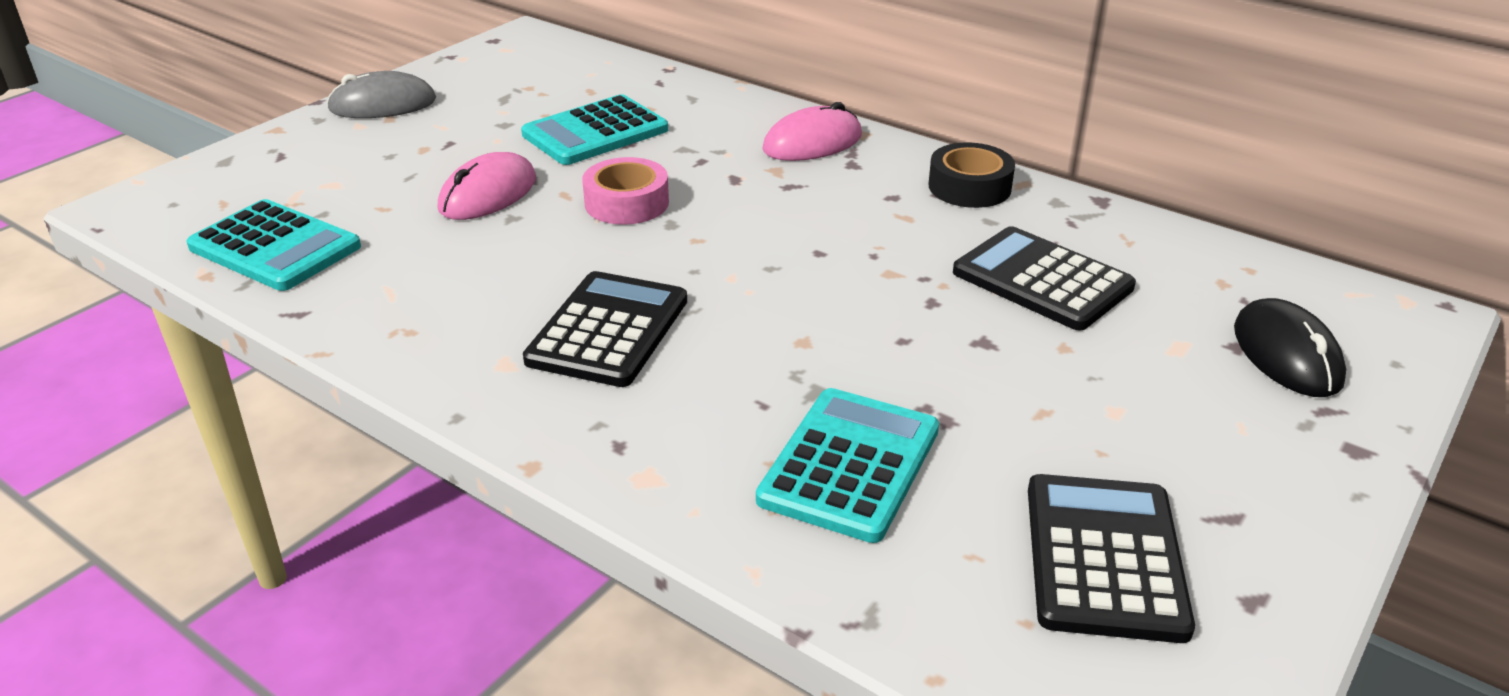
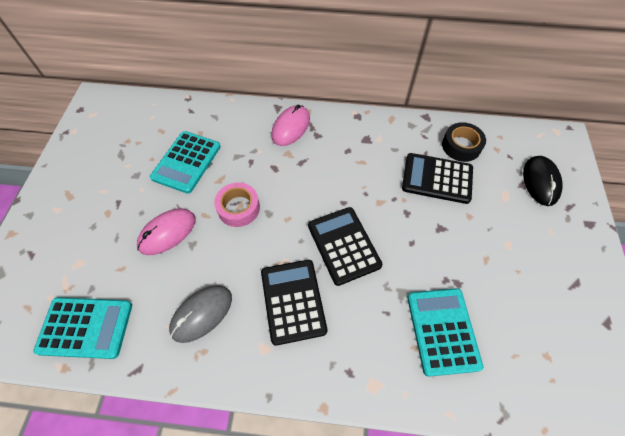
camera: 30 degrees left, 25 degrees up
(383, 105) = (57, 187): grey mouse -> grey mouse (202, 314)
(488, 194) = (167, 232): pink mouse -> pink mouse turned 45 degrees clockwise
(969, 187) = (373, 130): black tape -> black tape (461, 146)
(1104, 557) = (554, 330): black calculator -> black calculator (343, 245)
(1286, 354) = (540, 182): black mouse -> black mouse turned 45 degrees clockwise

